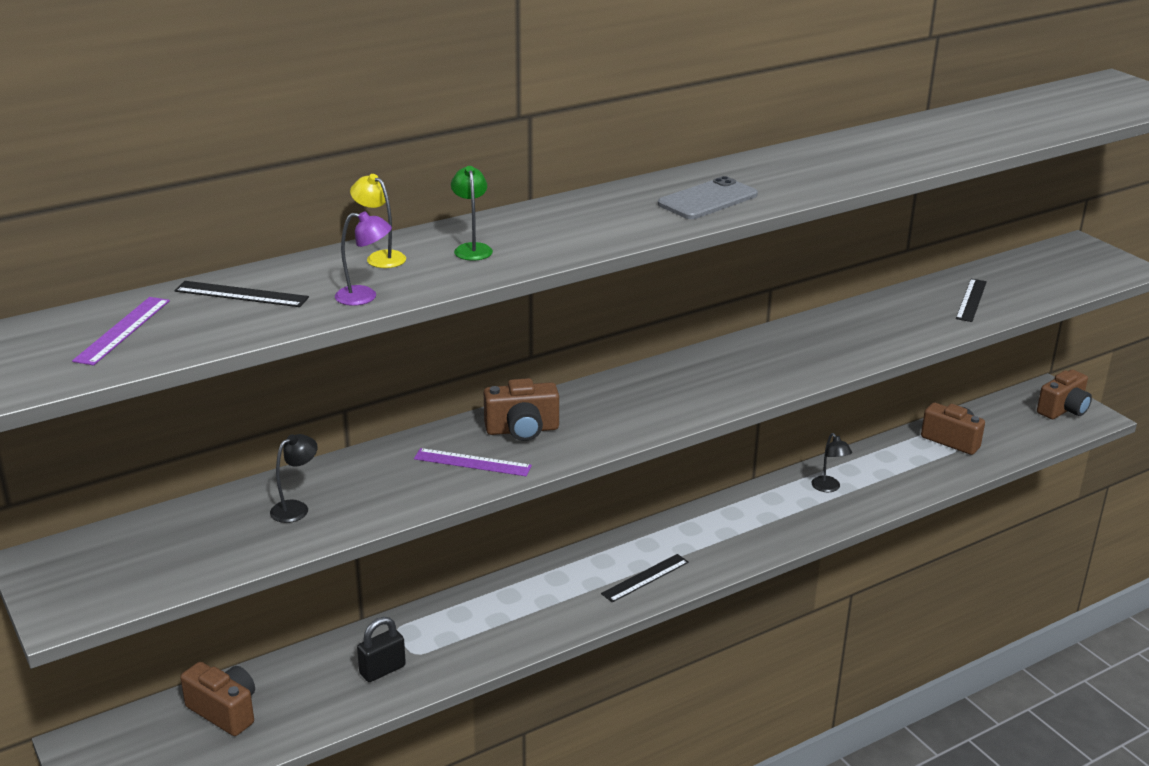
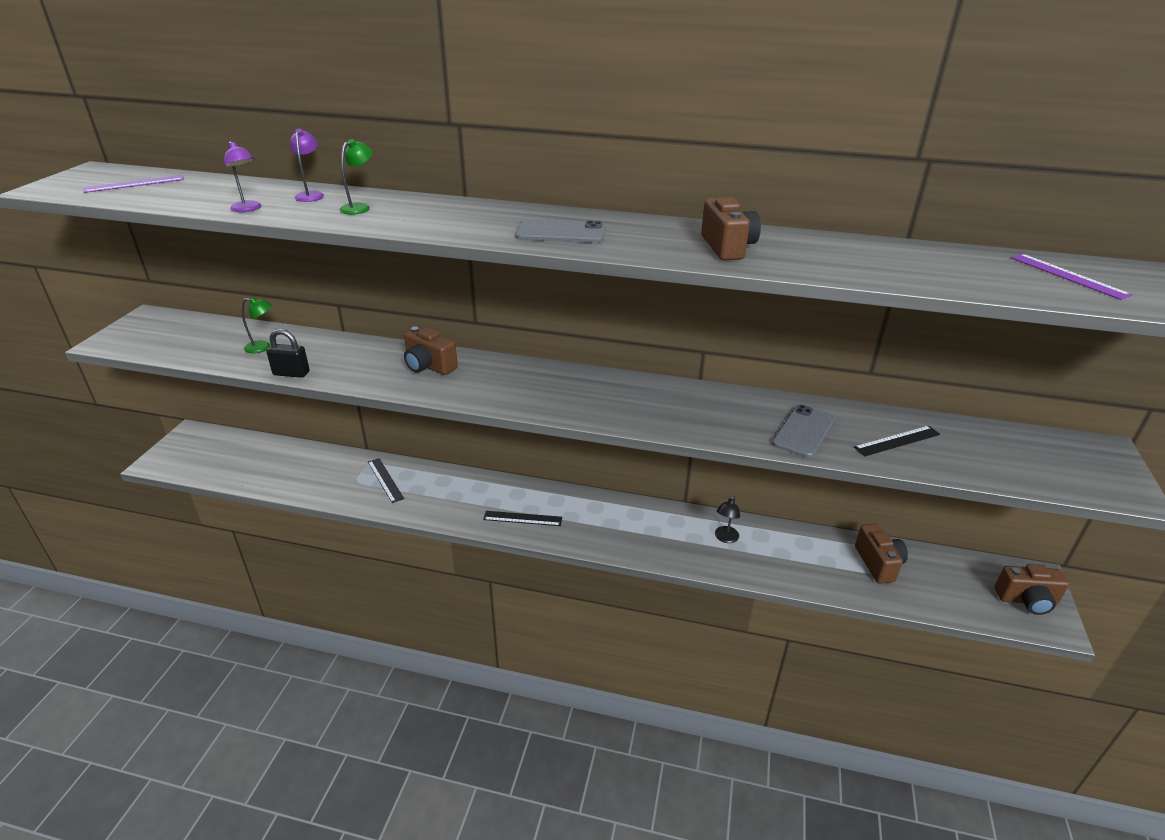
camera: 45 degrees right, 5 degrees up
(224, 711) = (251, 454): brown camera -> brown camera (727, 247)
(241, 294) = (213, 188): black ruler -> black ruler (385, 480)
(296, 508) = (263, 347): black lamp -> green lamp
(380, 257) = (311, 195): yellow lamp -> purple lamp
(382, 670) = (331, 479): black padlock -> black padlock (291, 373)
(472, 462) = (372, 369): purple ruler -> purple ruler (1068, 276)
(908, 324) = (803, 431): none -> grey phone

